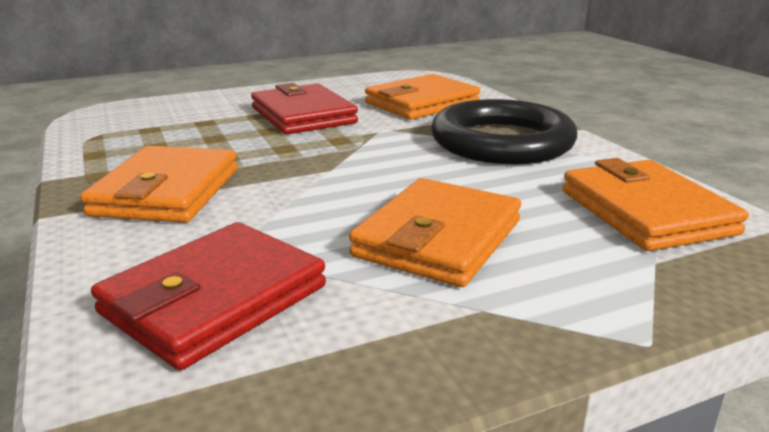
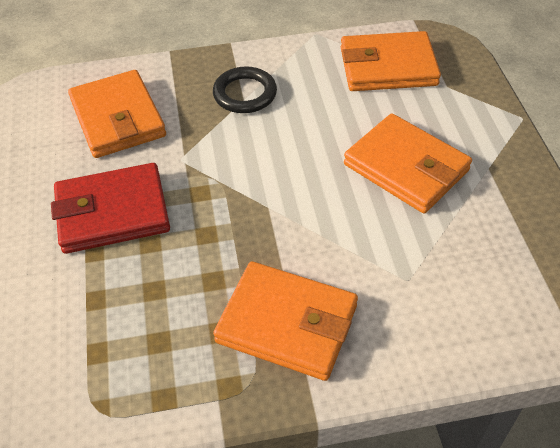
camera: 75 degrees left, 25 degrees up
(215, 300) = (469, 287): red wallet -> none
(502, 142) = (245, 94): black ring -> black ring, size x0.54

